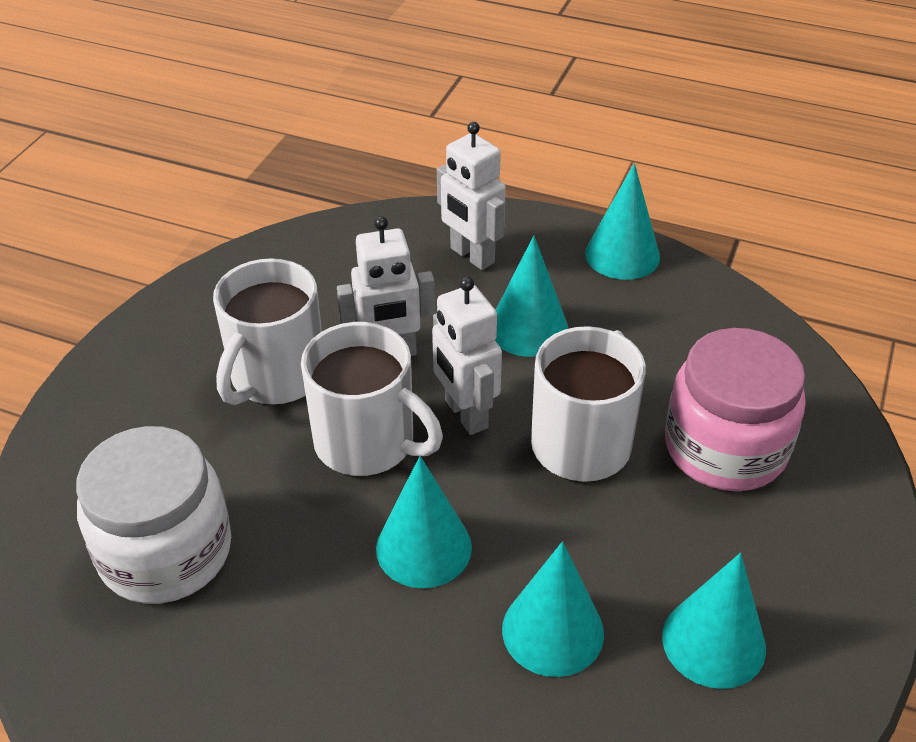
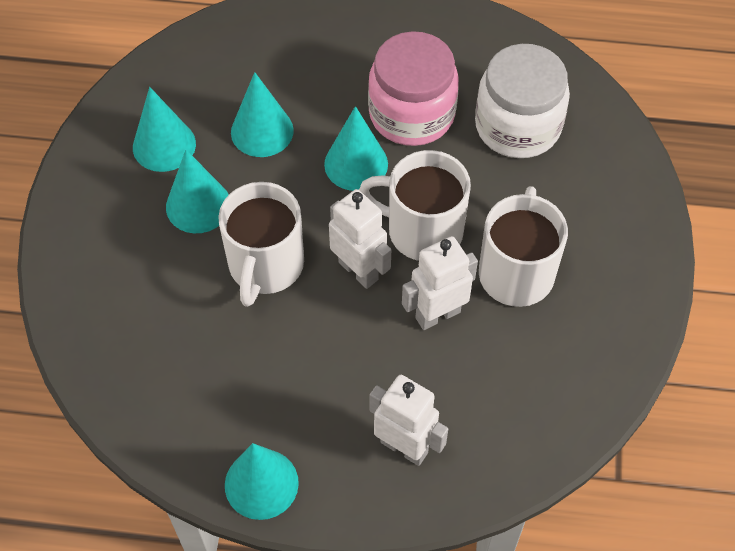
camera: 165 degrees right, 15 degrees up
(528, 328) = (330, 368): turquoise cone -> turquoise cone (198, 205)
(725, 448) = (158, 285): pink jar -> pink jar (411, 114)

